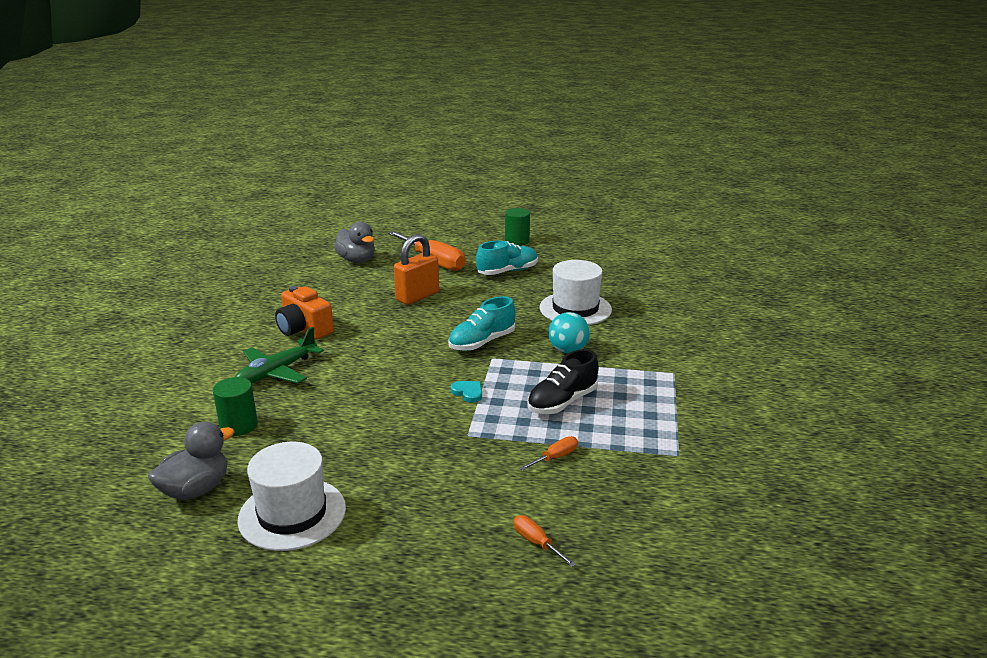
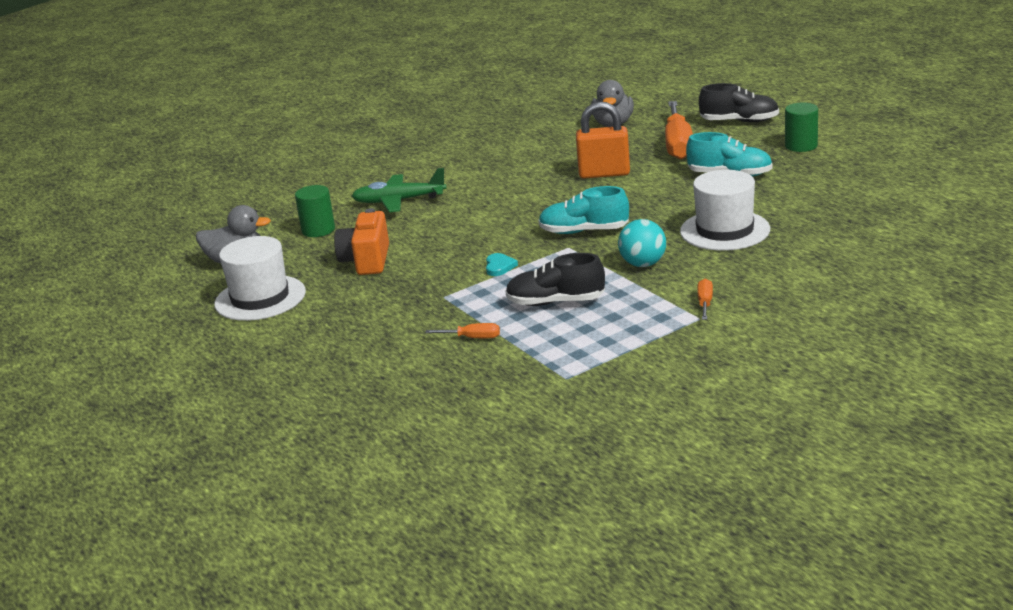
camera: 50 degrees right, 0 degrees up
(304, 329) = (470, 174): orange camera -> orange camera (366, 261)
(447, 236) = (739, 121): none -> black shoe
(536, 542) = (359, 382): orange screwdriver -> orange screwdriver (705, 303)

